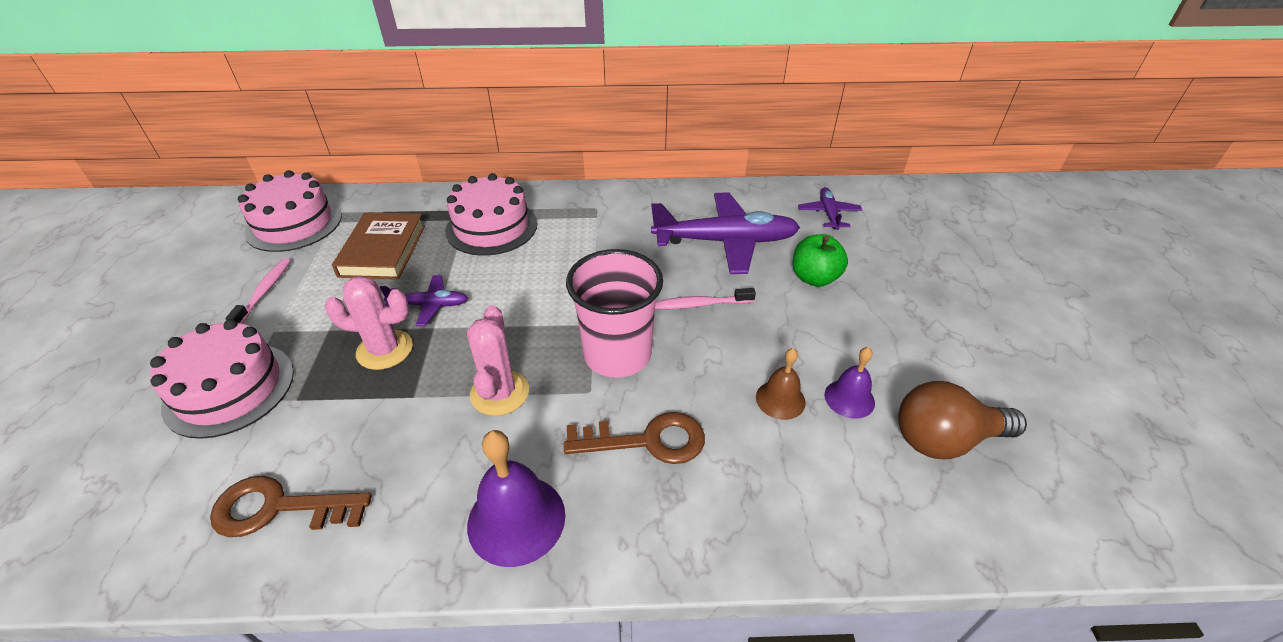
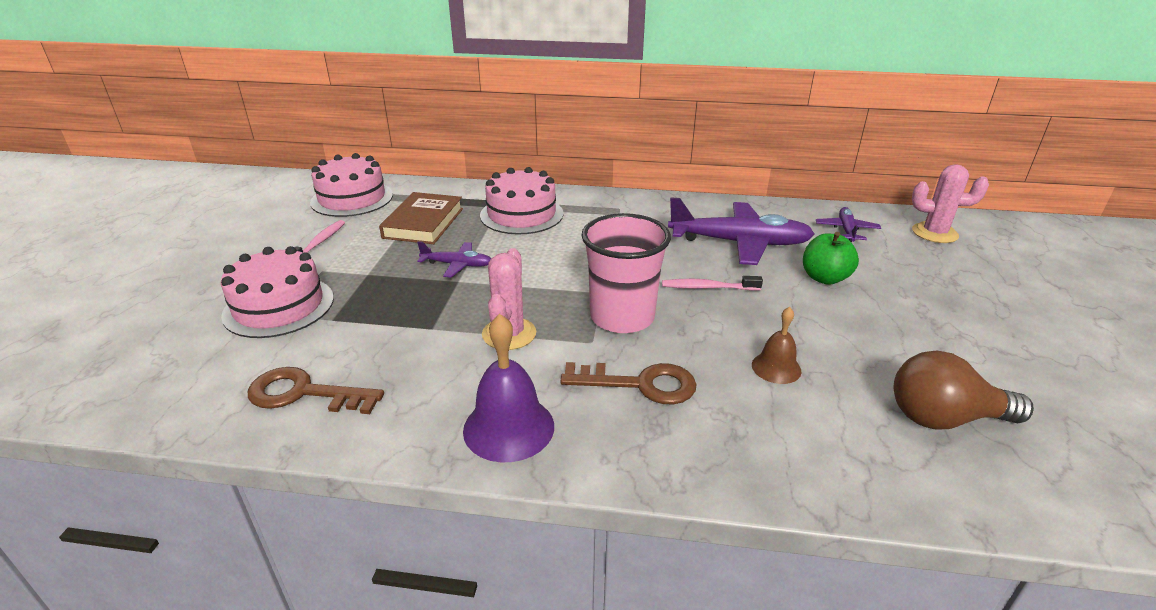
camera: 10 degrees right, 10 degrees down
(385, 350) = (413, 292): pink cactus -> pink cactus (934, 233)
(849, 398) = (847, 374): purple bell -> none

